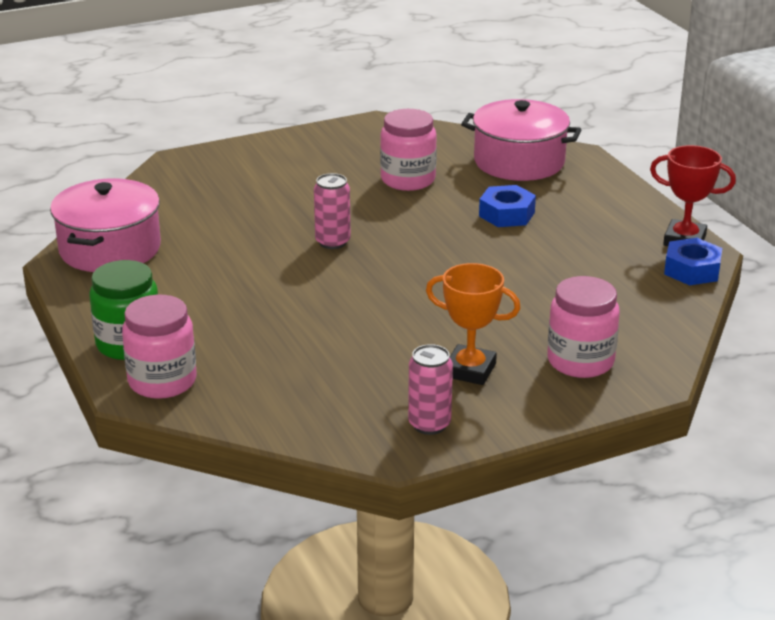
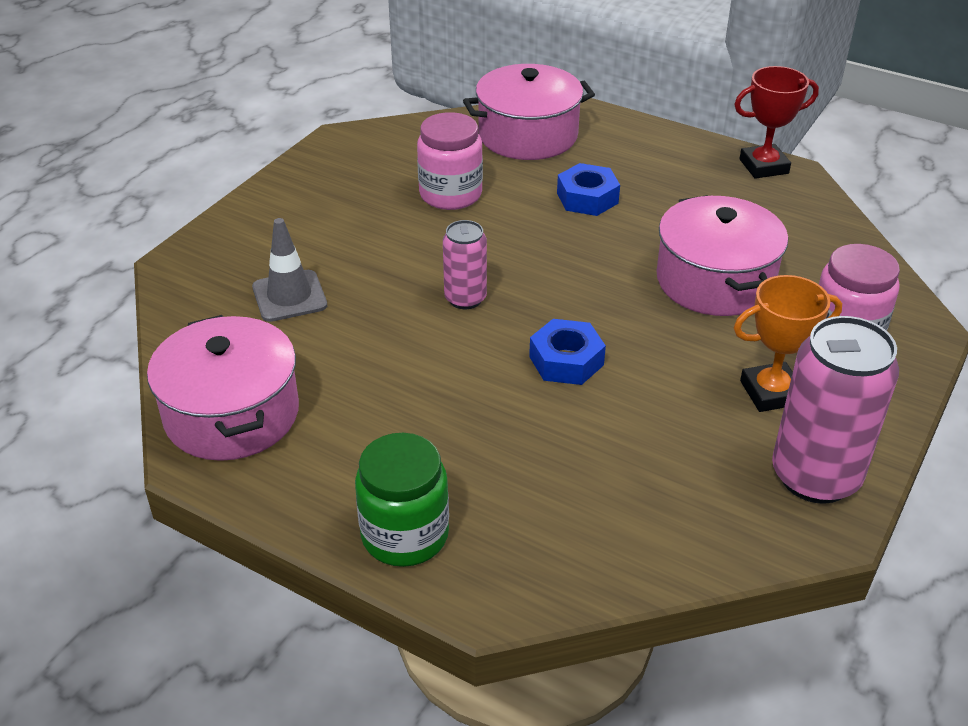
camera: 35 degrees left, 10 degrees up
(162, 381) = (501, 567): pink jar -> none
(222, 201) = (289, 296): none -> grey traffic cone
(429, 424) = (815, 476): pink can -> pink can, size x1.80
(528, 295) = (715, 281): none -> pink pot
(692, 270) = (807, 195): blue nut -> blue nut (566, 361)

